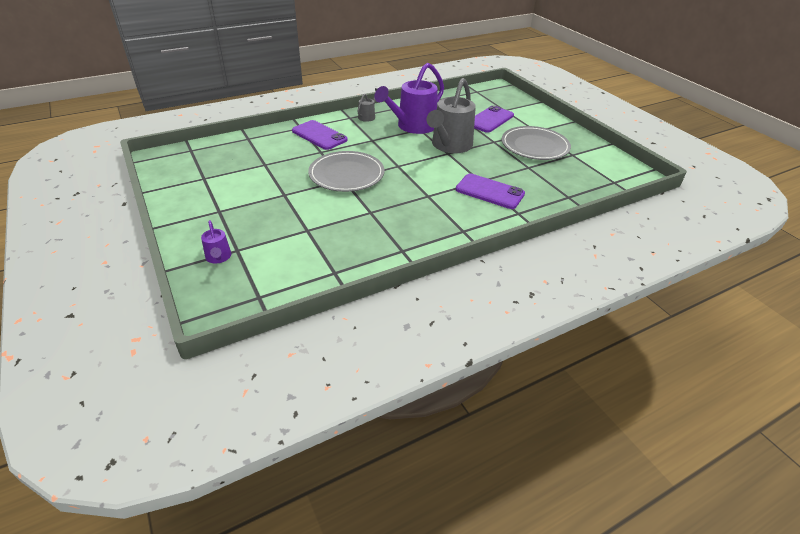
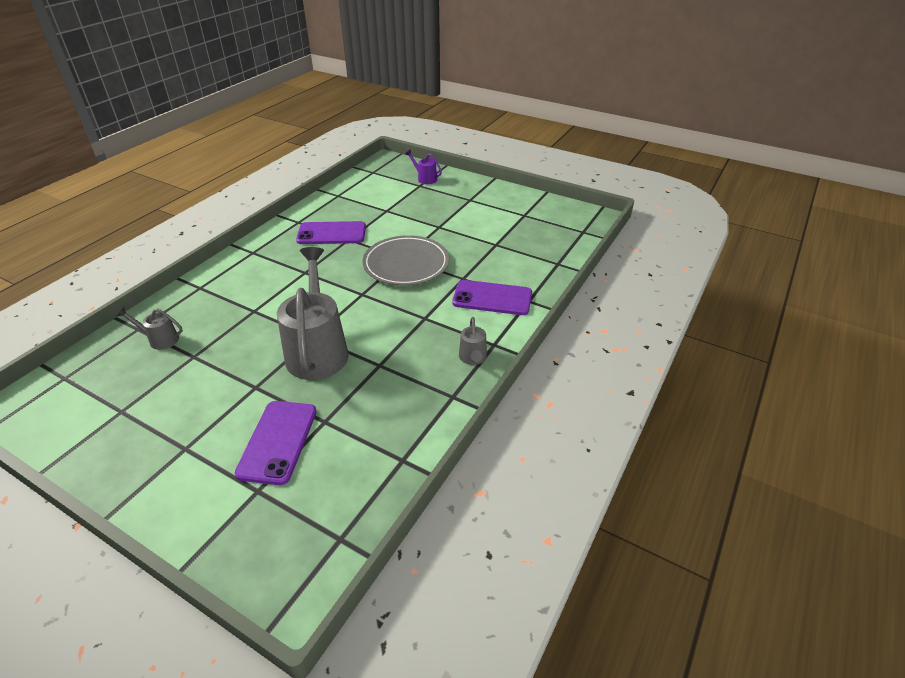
camera: 150 degrees right, 0 degrees up
(412, 126) = (393, 366): purple watering can -> none
(489, 191) = (238, 300): purple phone -> purple phone (331, 234)
(534, 146) = (186, 404): grey plate -> none
(551, 184) = (160, 339): none -> grey watering can

